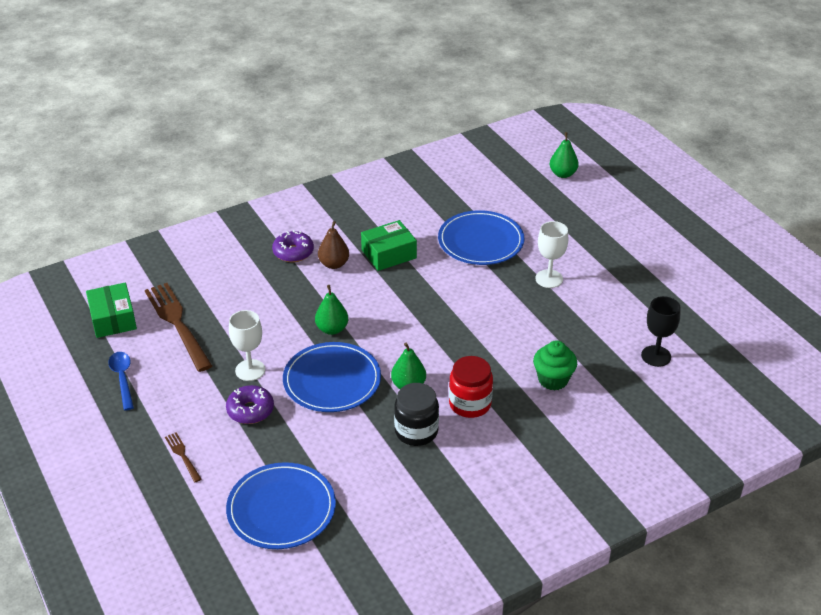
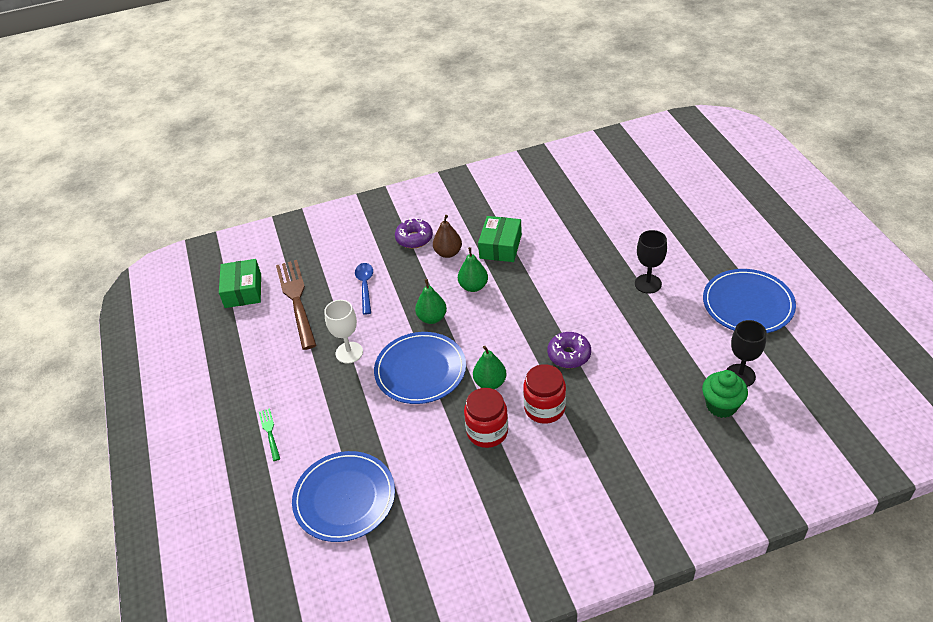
camera: 15 degrees right, 5 degrees up
(122, 378) = (237, 350): blue spoon -> blue spoon (365, 286)
(182, 455) = (270, 432): brown fork -> green fork
(250, 410) = (340, 393): purple donut -> purple donut (569, 355)
(389, 254) = (500, 246): green box -> green box turned 60 degrees counterclockwise
(416, 431) = (487, 432): black jar -> red jar
(480, 241) = (589, 240): blue plate -> blue plate (748, 304)
(549, 279) = (648, 284): white goblet -> black goblet
(553, 380) = (631, 391): green cupcake -> green cupcake (721, 406)
(563, 174) = (682, 176): green pear -> green pear (473, 286)

